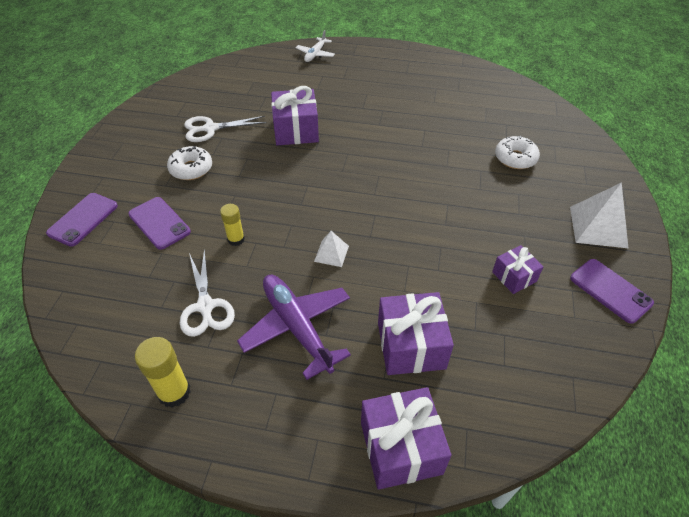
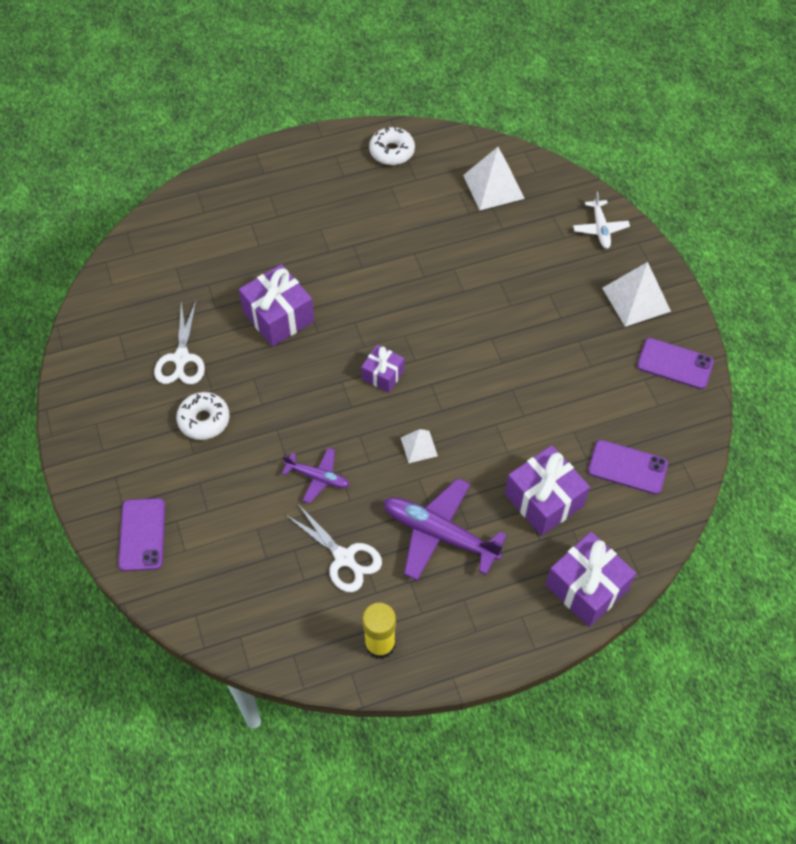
camera: 30 degrees left, 10 degrees up
(159, 223) = (226, 498): purple phone -> purple phone (627, 467)
(210, 128) = (181, 358): white scissors -> white scissors turned 45 degrees counterclockwise
(236, 239) = (318, 477): yellow glue stick -> purple plane
(315, 54) = (218, 192): white plane -> white plane (600, 228)
(514, 277) = (591, 389): purple gift -> purple gift (383, 375)
(515, 158) = (524, 250): white donut -> white donut (392, 151)
(516, 113) = (493, 187): none -> white pyramid

